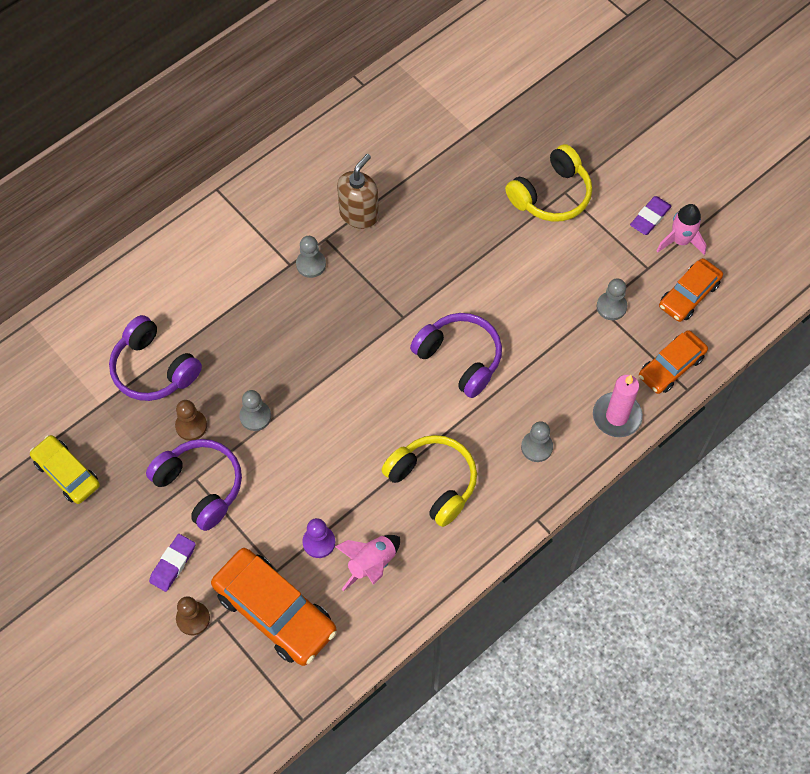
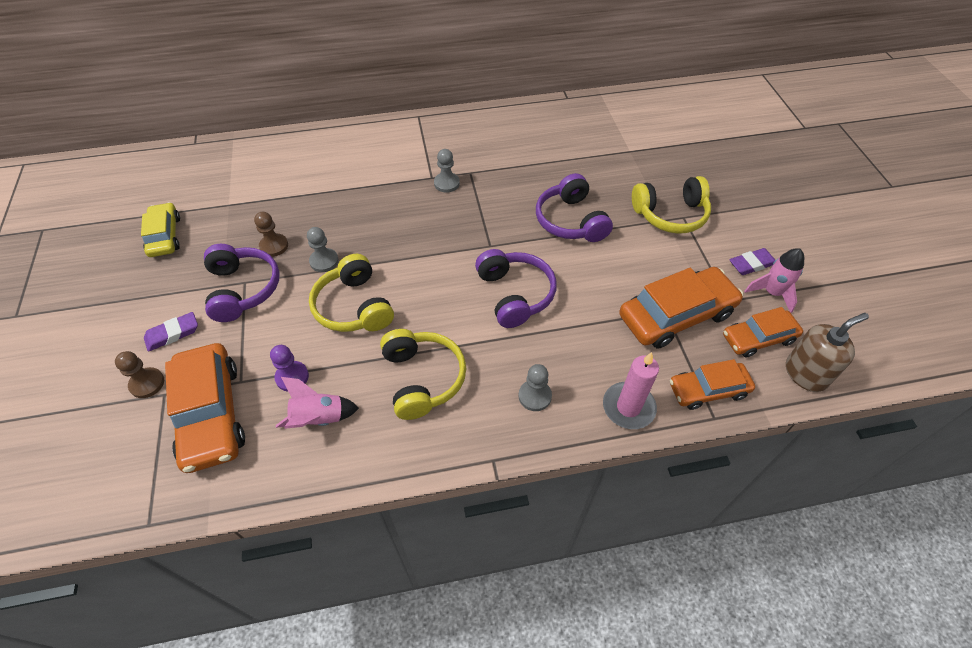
camera: 30 degrees right, 10 degrees down
(153, 369) = (282, 199): purple headphones -> purple headphones (570, 221)
(321, 448) = (354, 307): none -> yellow headphones
(359, 214) = (506, 167): brown soap dispenser -> brown soap dispenser (805, 374)
(611, 307) = (676, 315): grey pawn -> orange car

